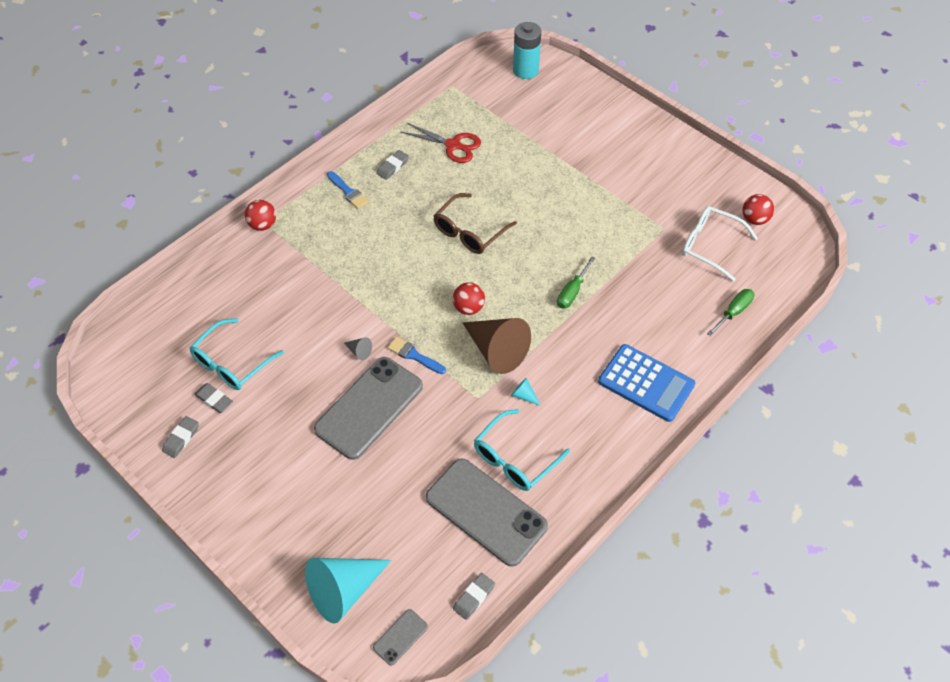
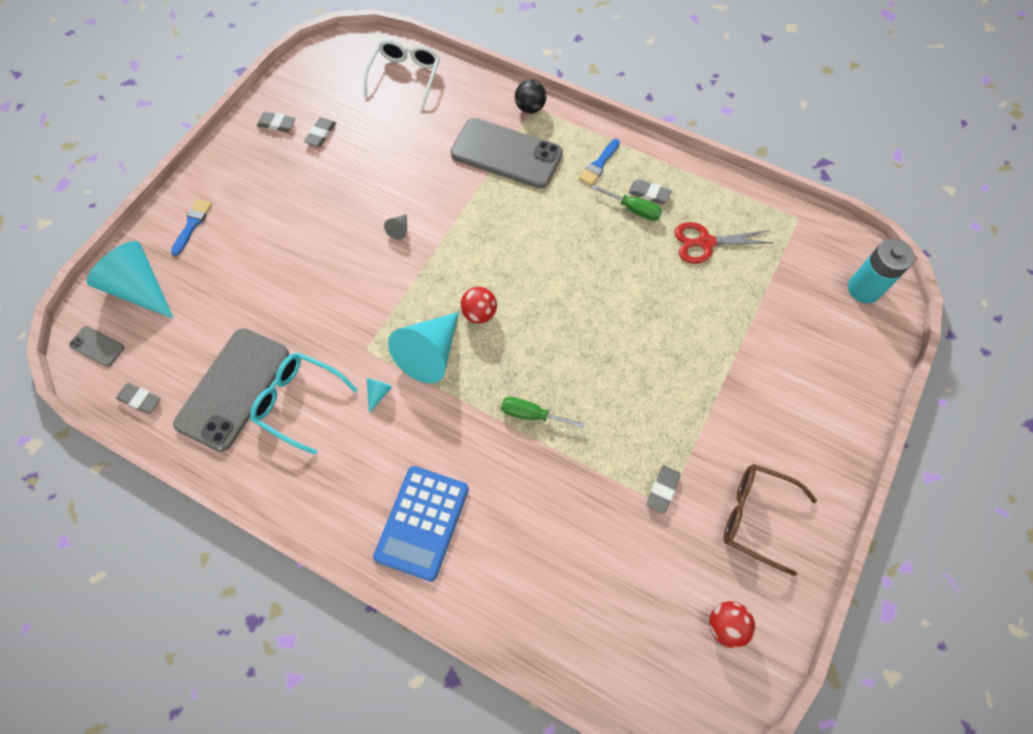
camera: 75 degrees right, 10 degrees up
(231, 363) = (362, 134): turquoise glasses -> none
(263, 225) = (530, 108): red ball -> black ball
(369, 408) = (335, 256): grey phone -> grey phone (506, 154)
(414, 355) = (405, 278): blue brush -> blue brush (192, 224)
(453, 145) = (705, 243): red scissors -> red scissors turned 75 degrees clockwise
(469, 231) = (584, 289): brown glasses -> brown glasses (756, 517)
(496, 350) = (430, 353): brown cone -> turquoise cone
(652, 227) = (662, 490): none -> grey eraser
(710, 245) = (657, 569): white glasses -> white glasses (405, 77)
(733, 312) = (556, 616): green screwdriver -> green screwdriver (633, 209)

